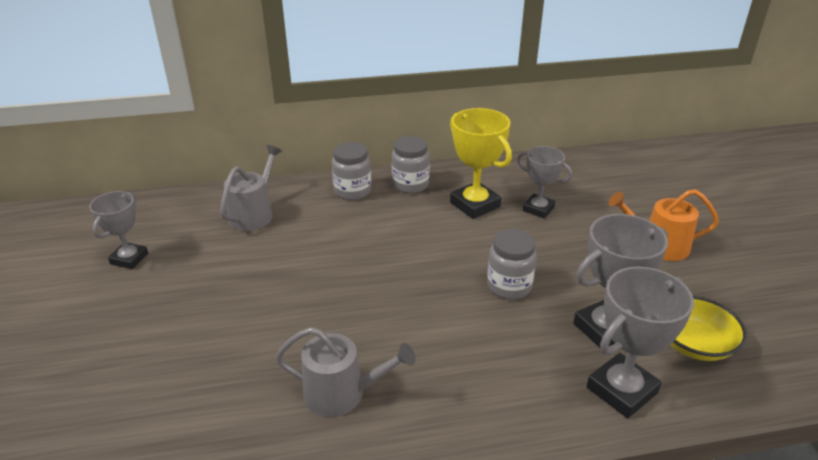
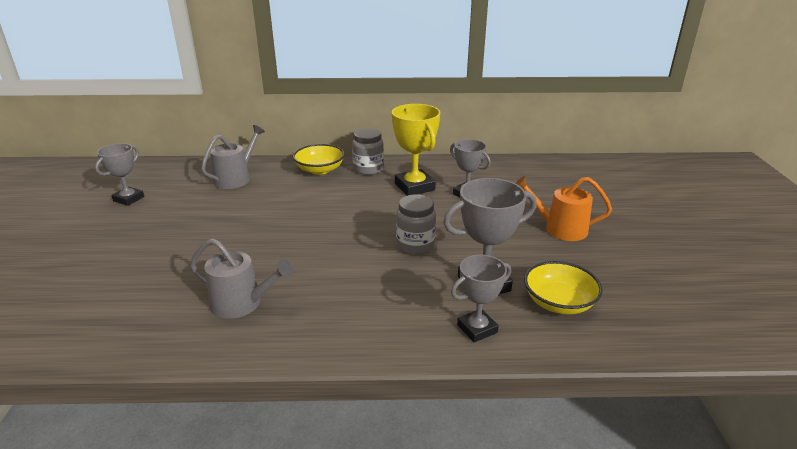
camera: 10 degrees right, 5 degrees down
(352, 191) = (320, 170): grey jar -> yellow bowl
(621, 390) = (477, 329): grey trophy -> grey trophy, size x0.66

